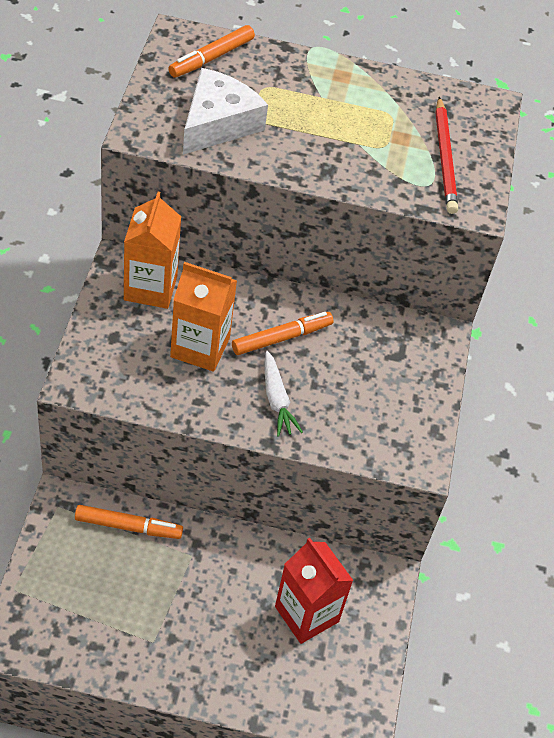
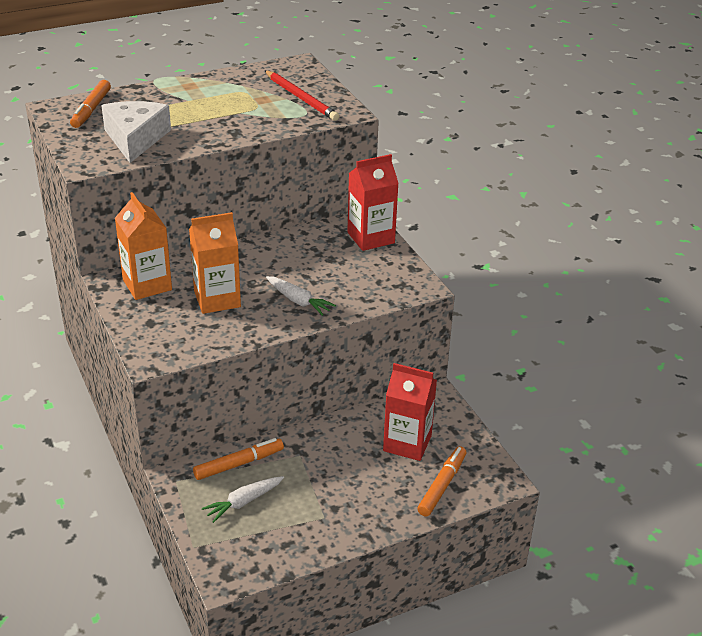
camera: 30 degrees left, 15 degrees down
(96, 572) = (243, 502): none -> white carrot
(282, 338) = (266, 269): orange marker -> orange marker (442, 485)
(427, 363) = (371, 238): none -> red carton

